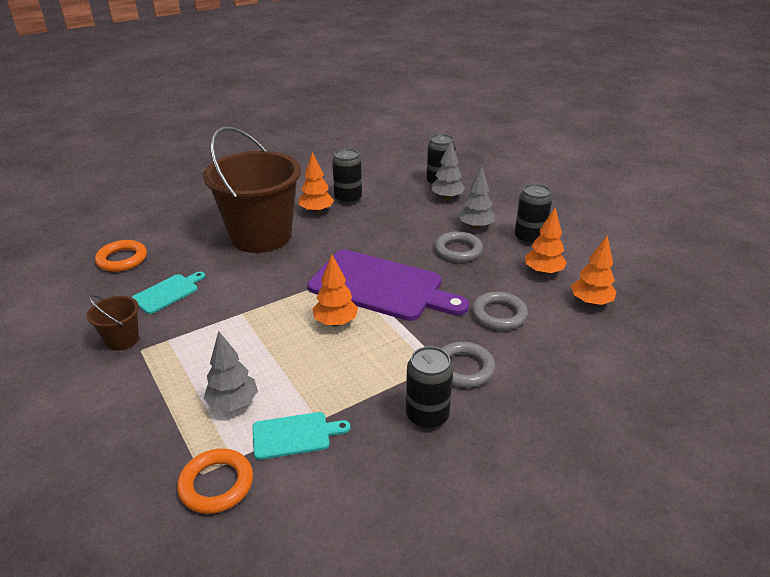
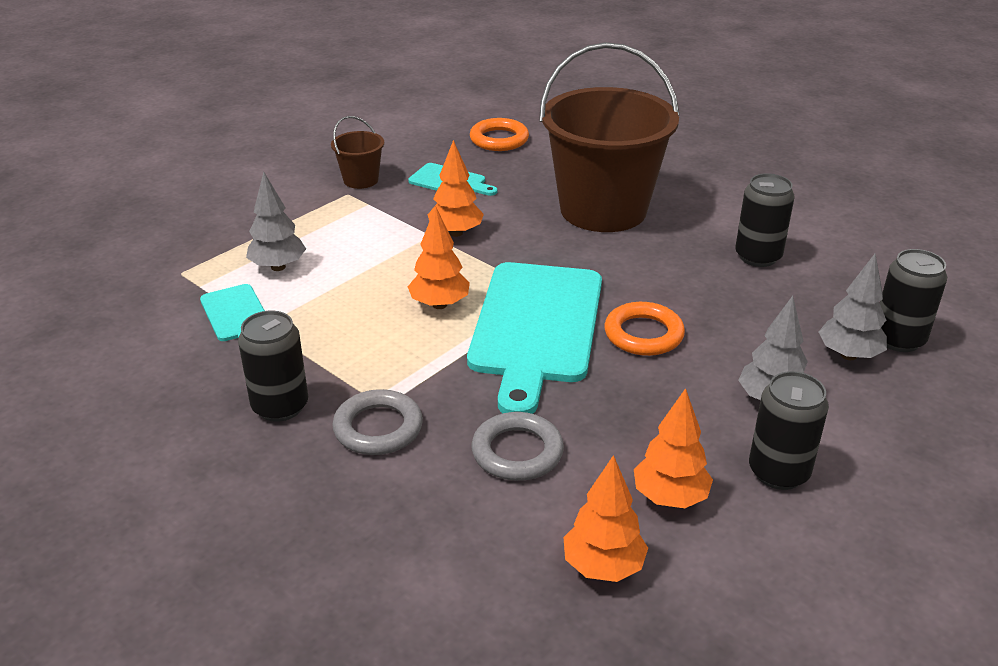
camera: 75 degrees right, 0 degrees up
(216, 484) = (167, 284): orange ring -> orange ring (643, 334)
(316, 211) = (698, 237): orange tree -> orange tree (455, 233)
(381, 286) = (536, 327): purple cutting board -> turquoise cutting board
(458, 250) = (678, 388): grey ring -> none

